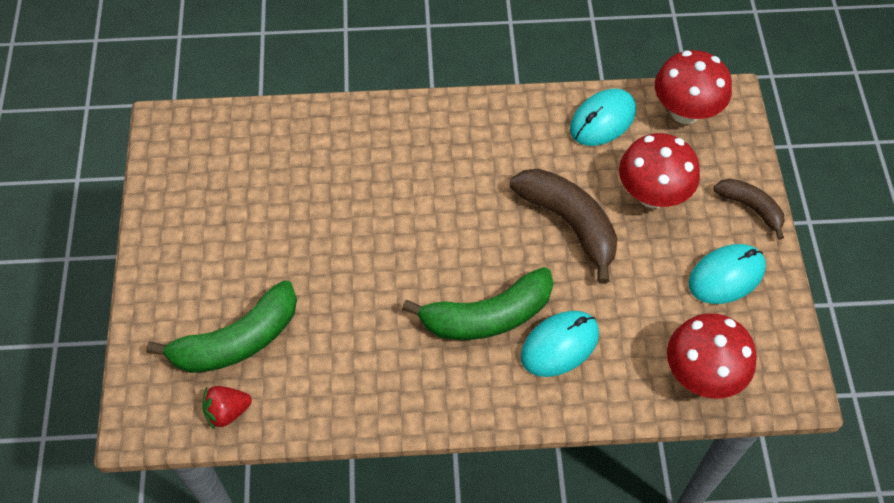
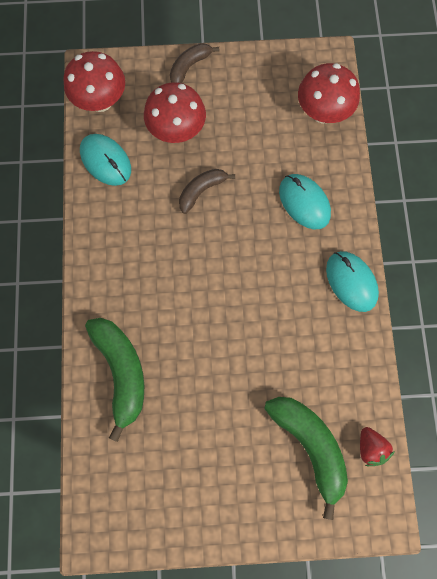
camera: 90 degrees left, 15 degrees up
(487, 316) = (282, 252): green banana -> green banana (121, 372)
(569, 223) = (201, 191): brown banana -> brown banana, size x0.58
(726, 276) = (246, 89): turquoise mouse -> turquoise mouse (351, 282)

